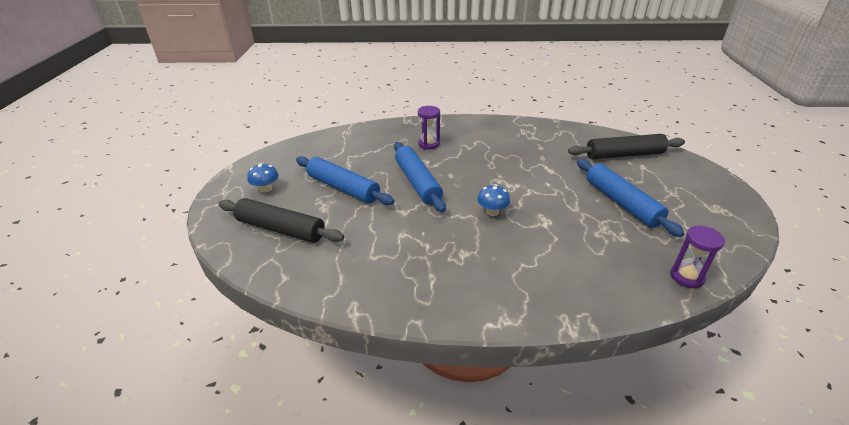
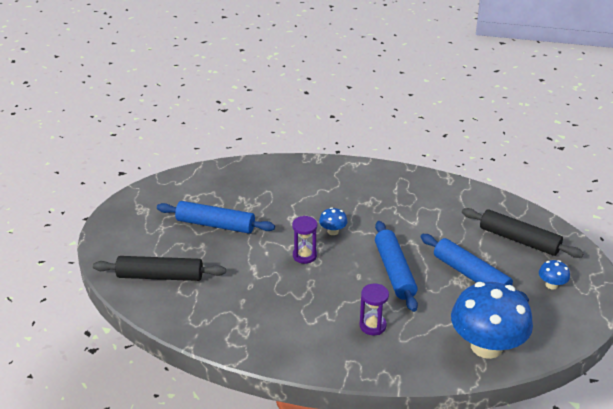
camera: 170 degrees left, 0 degrees up
(339, 142) = (486, 346): none -> blue mushroom
(621, 203) = (215, 224): blue rolling pin -> blue rolling pin turned 60 degrees counterclockwise
(686, 277) = (223, 170): purple hourglass -> purple hourglass (304, 255)

